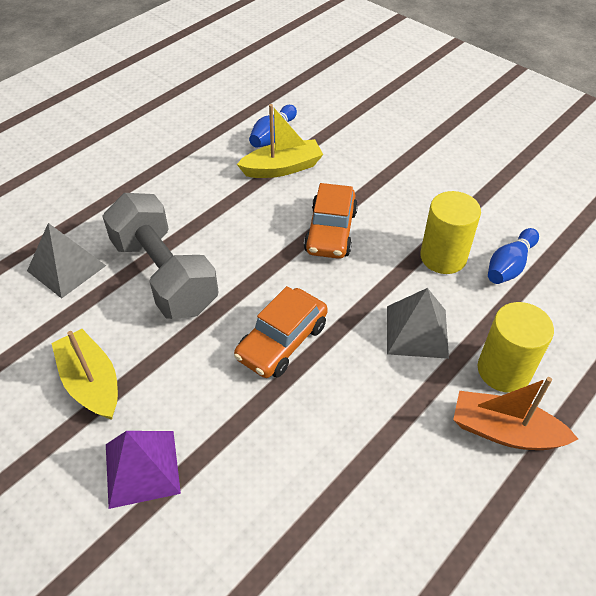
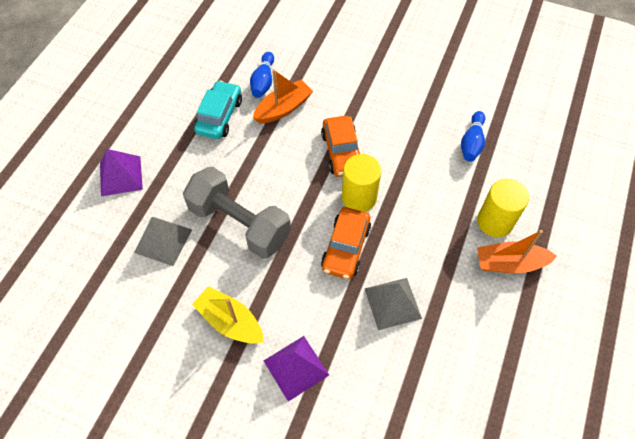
camera: 20 degrees left, 10 degrees up
(61, 189) = (121, 176): none -> purple pyramid
(204, 157) = (219, 116): none -> turquoise car
(282, 168) = (283, 108): yellow boat -> orange boat
(416, 331) = (430, 211): grey pyramid -> grey pyramid (392, 303)
(443, 257) = (426, 149): yellow cylinder -> yellow cylinder (359, 197)

